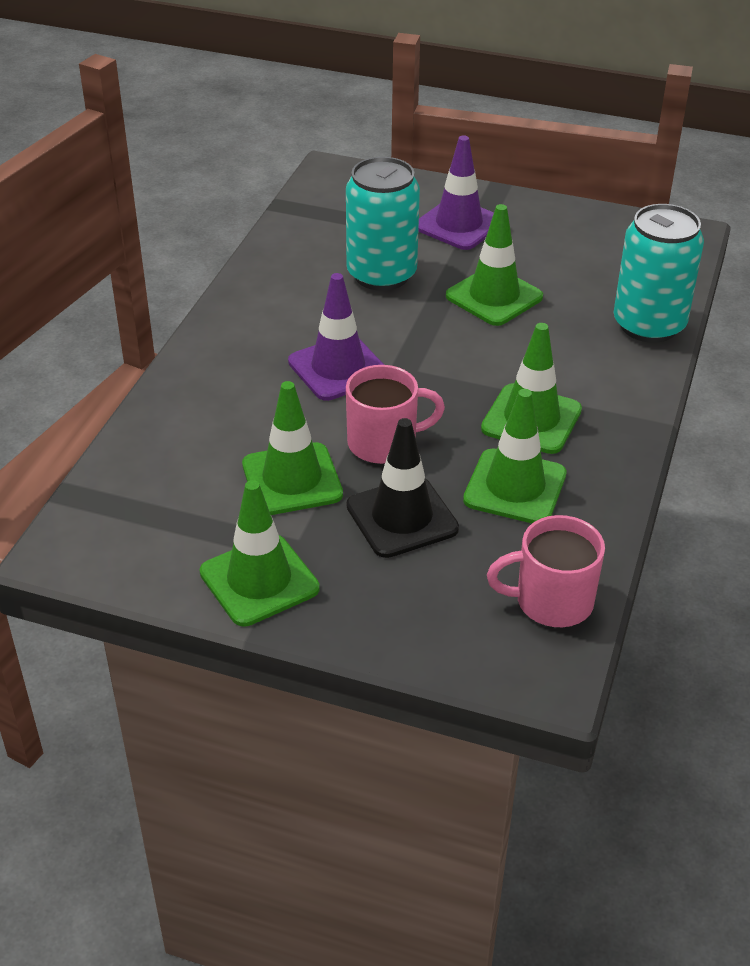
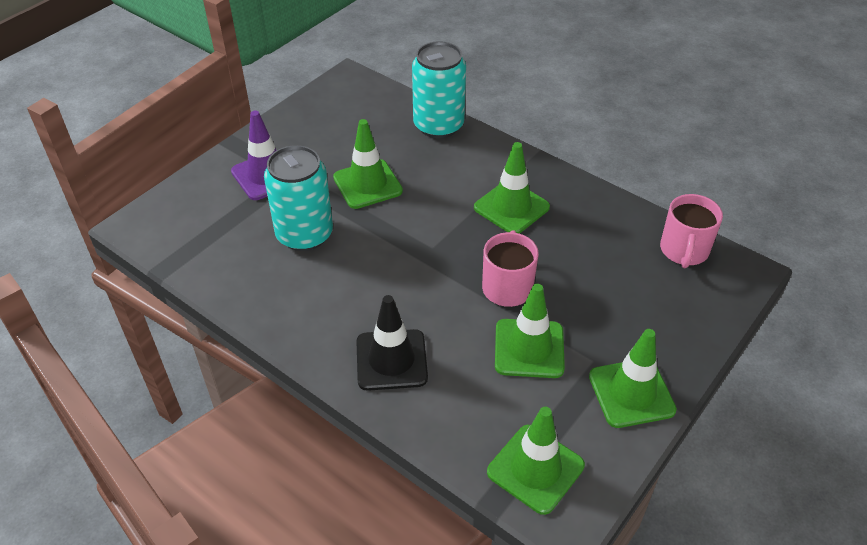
camera: 70 degrees left, 5 degrees up
(338, 368) = (410, 290): purple traffic cone -> none
(402, 517) = (588, 299): black traffic cone -> black traffic cone (391, 360)
(515, 487) = (576, 235): green traffic cone -> green traffic cone (535, 469)

